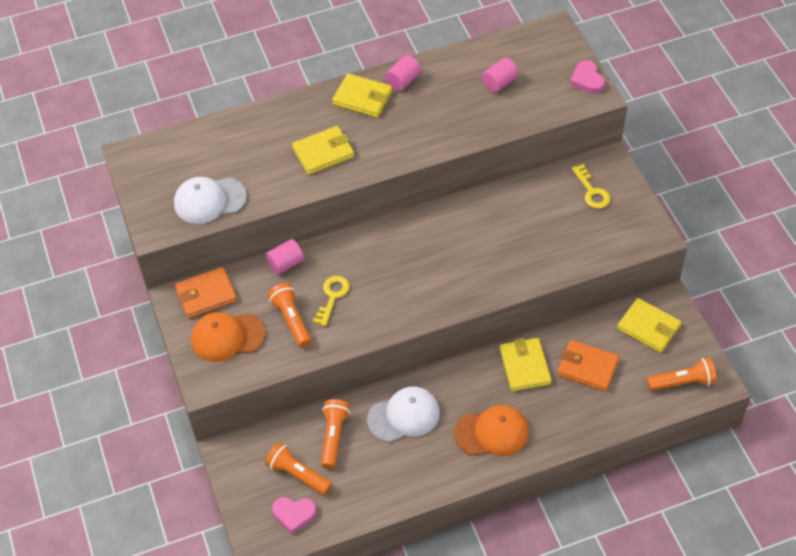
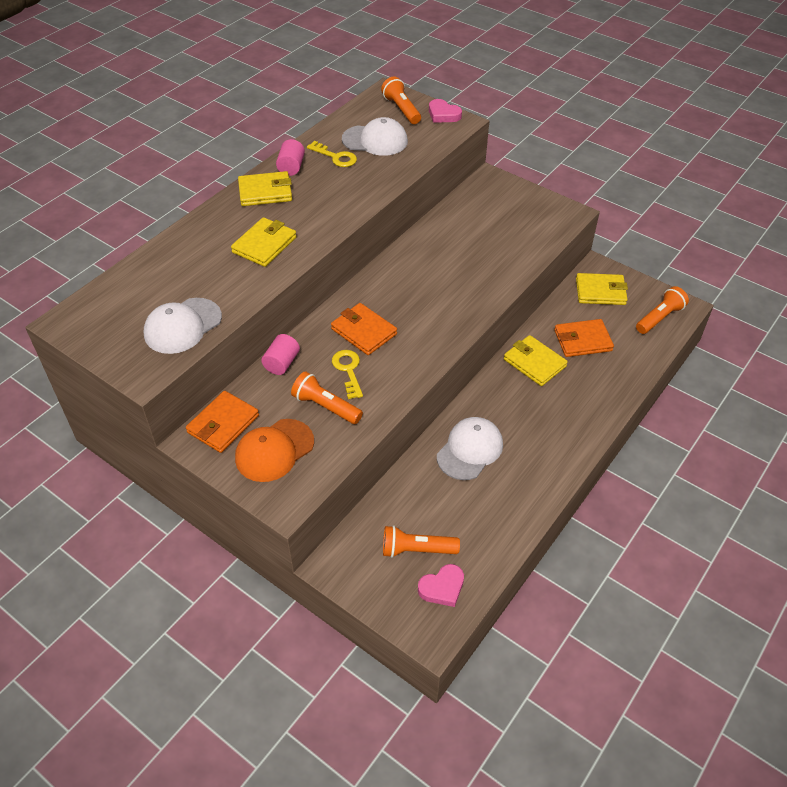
camera: 35 degrees left, 5 degrees down
(334, 437) = (423, 499): orange flashlight -> orange flashlight (401, 109)
(371, 267) = (363, 331): none -> orange wallet
(492, 433) = (553, 426): orange cap -> none
(499, 83) = (375, 140): pink cylinder -> white cap
(592, 191) = (495, 203): yellow key -> yellow key (336, 157)

